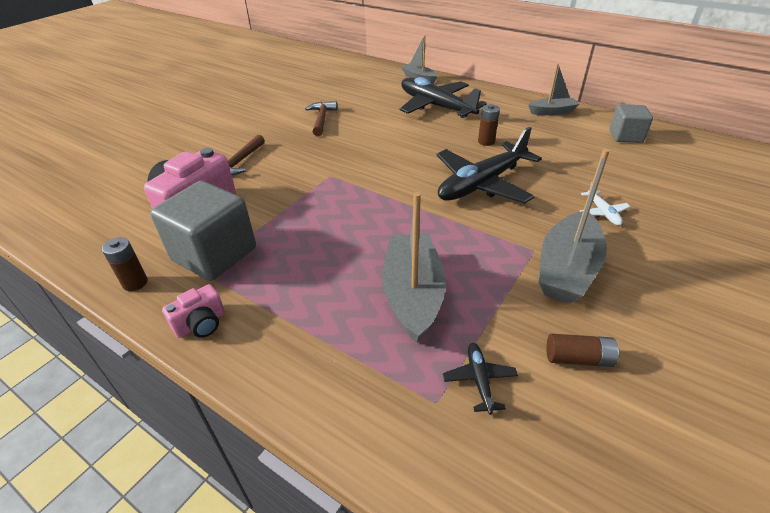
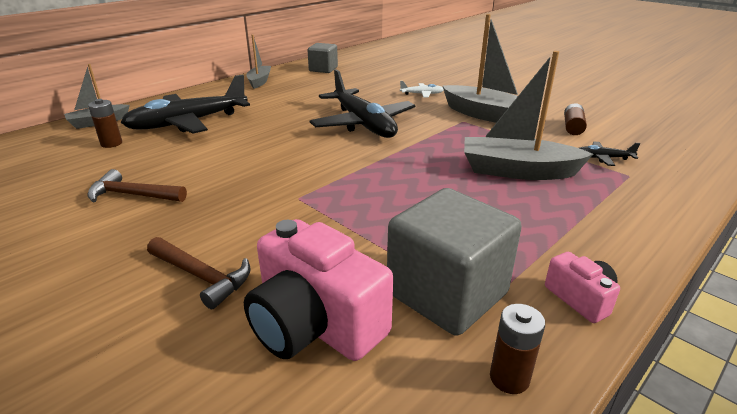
camera: 80 degrees left, 10 degrees down
(486, 141) = (290, 112): brown battery -> brown battery (111, 143)

